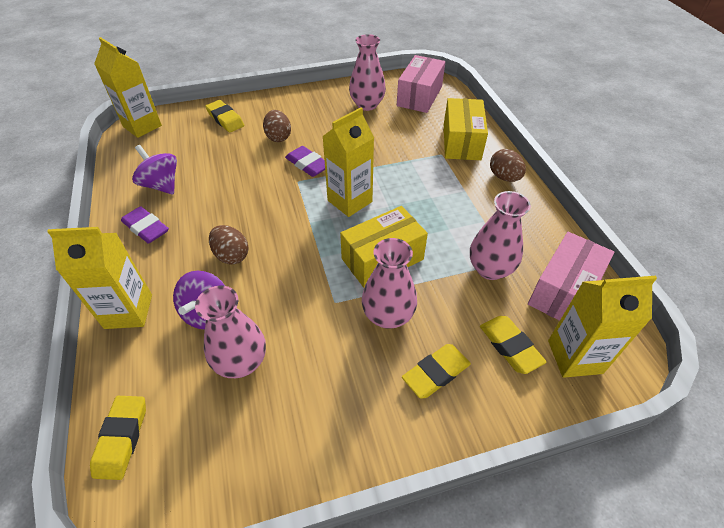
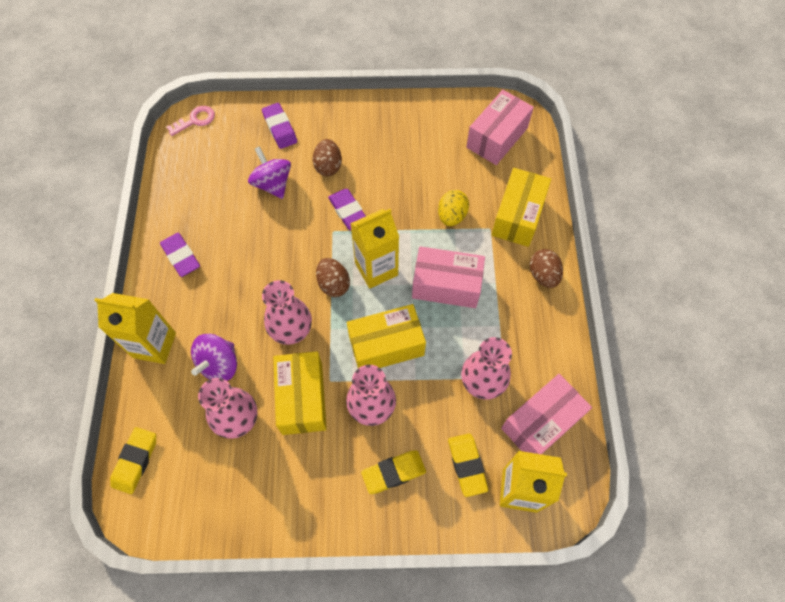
camera: 15 degrees right, 15 degrees up
(142, 126) = (195, 120): yellow carton -> pink key
(161, 185) = (202, 206): purple spinning top -> purple spinning top (273, 184)
(225, 119) = (280, 128): yellow eraser -> purple eraser
(231, 255) = (251, 307): brown egg -> brown egg (333, 284)
(310, 325) = (302, 398): none -> yellow box
(367, 105) = (434, 138): pink vase -> pink vase (291, 329)
(404, 151) = (451, 216): none -> yellow egg
(421, 201) = (446, 285): none -> pink box

